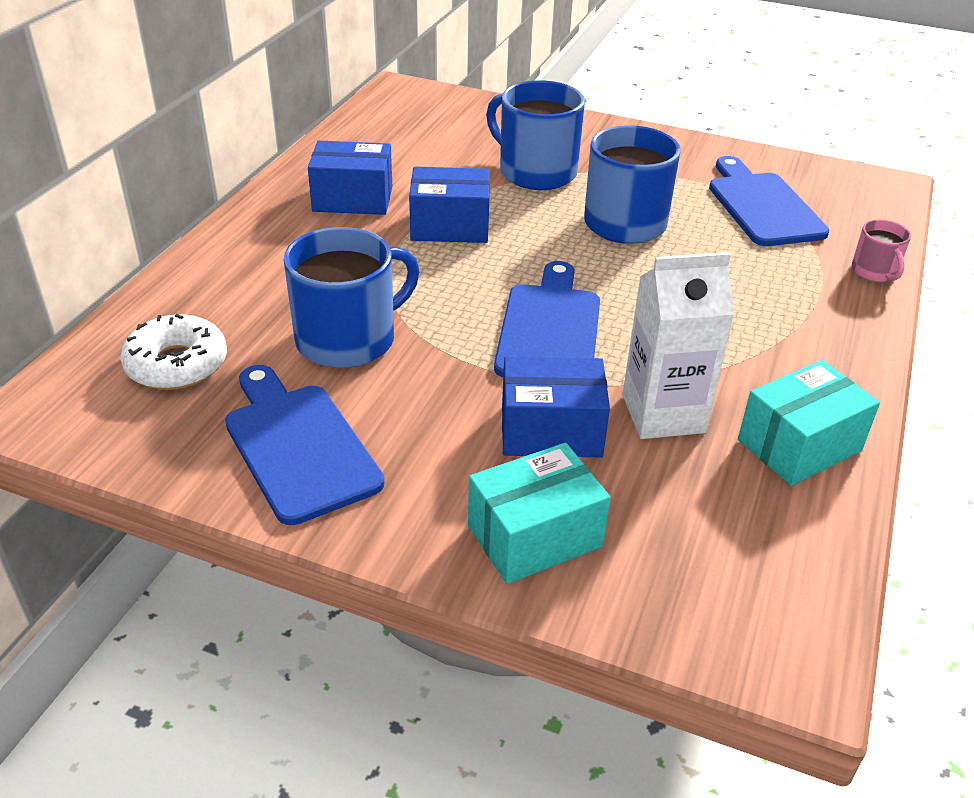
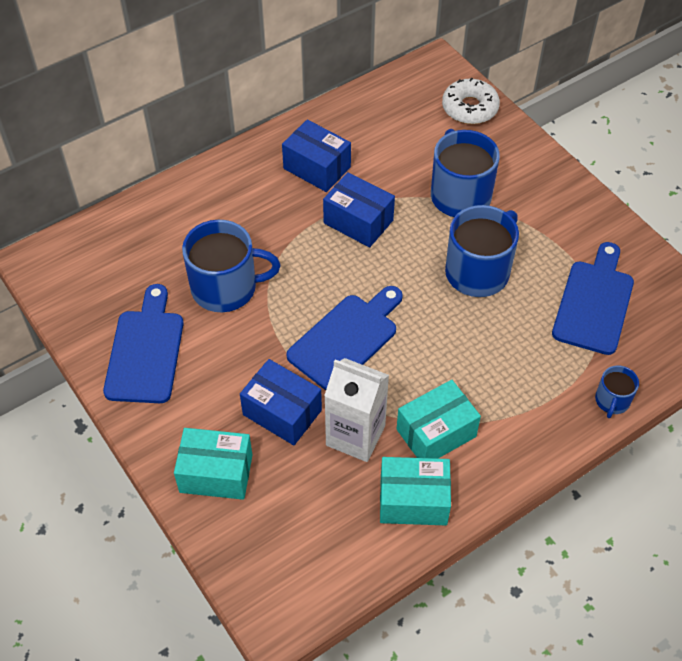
camera: 35 degrees right, 15 degrees up
(177, 364) = (125, 261): white donut -> white donut (469, 108)
(746, 371) = (436, 433): none -> turquoise box
(874, 272) = (612, 401): pink mug -> blue mug

